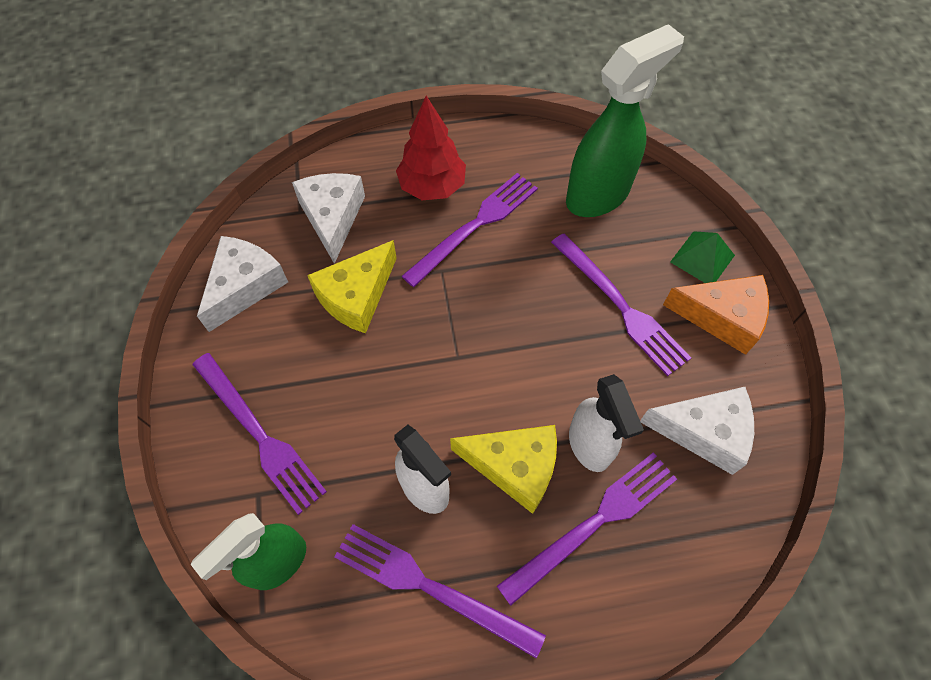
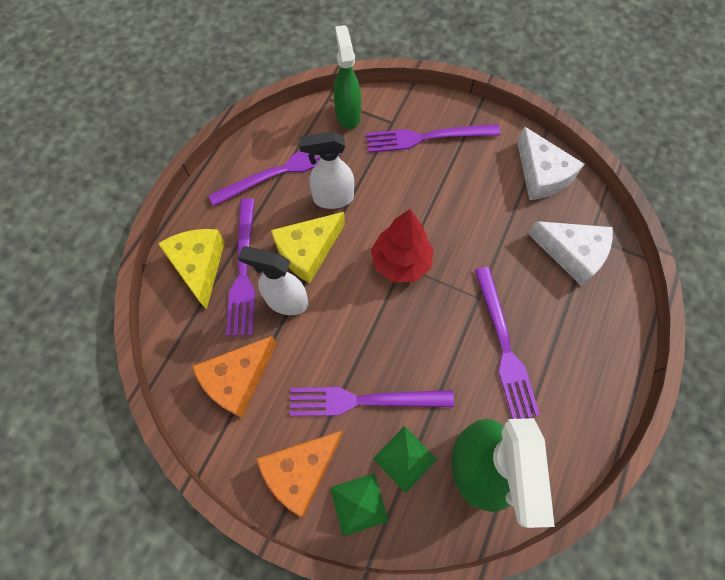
camera: 125 degrees right, 5 degrees up
(356, 296) = (491, 233): yellow cheese -> yellow cheese (199, 266)
(432, 187) = (563, 339): red tree -> red tree (400, 262)
(638, 246) = (405, 458): none -> green pyramid
(704, 432) = (238, 379): white cheese -> orange cheese

